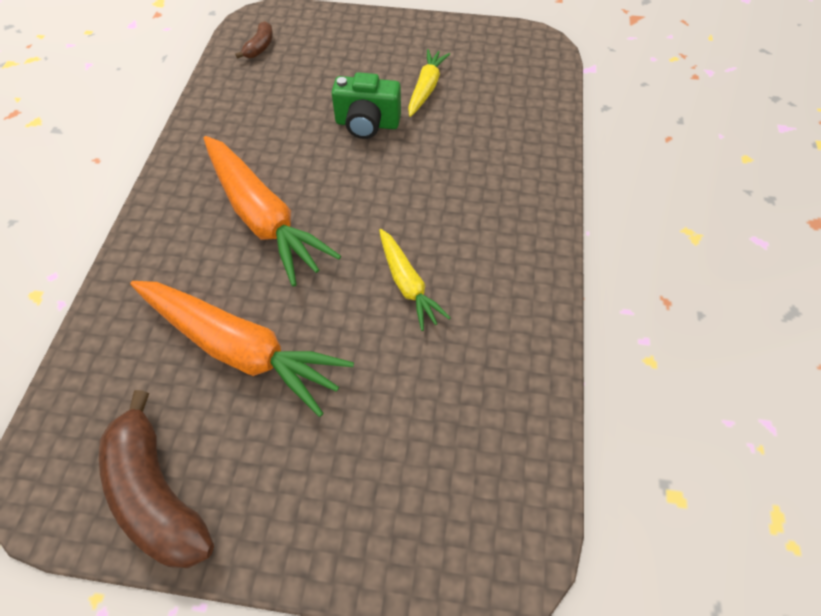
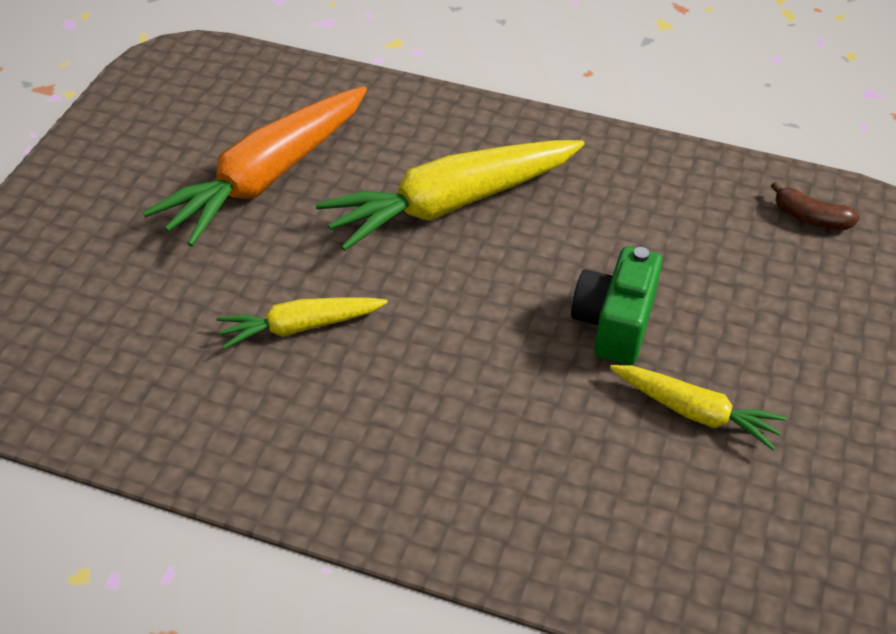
camera: 100 degrees right, 10 degrees down
(157, 494) = (136, 122): brown banana -> none
(263, 217) = (452, 204): orange carrot -> yellow carrot

